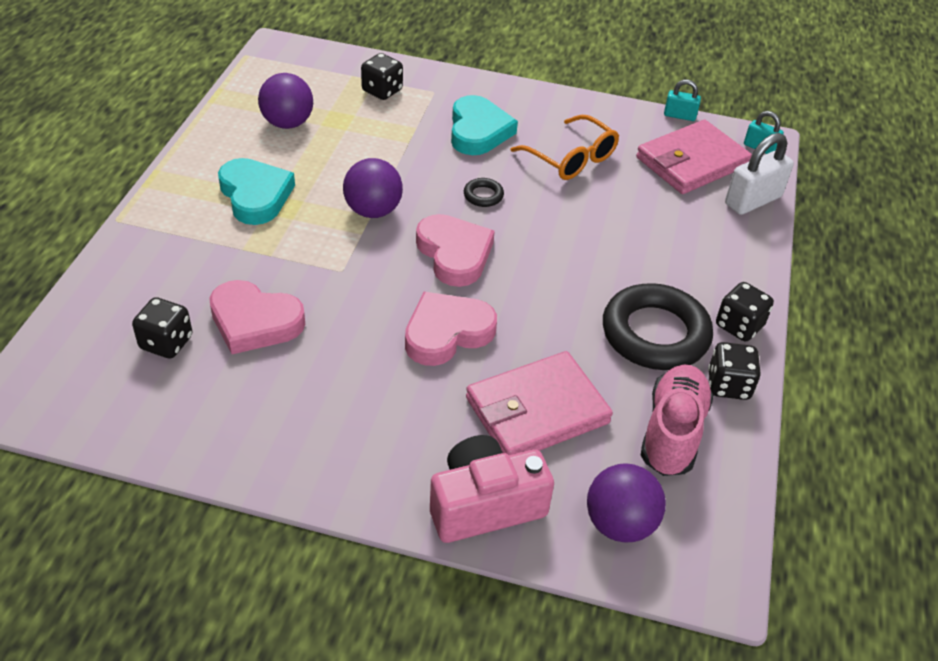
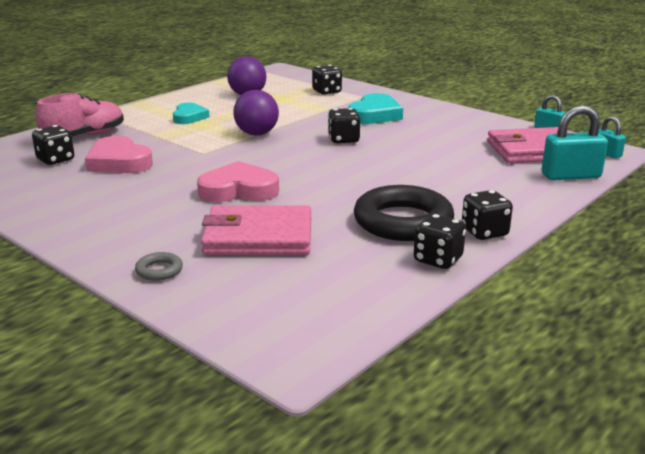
camera: 30 degrees right, 20 degrees down
(255, 195) = (189, 117): turquoise heart -> turquoise heart, size x0.67
(454, 254) = (289, 159): pink heart -> none
(483, 195) = (343, 140): black ring -> black dice
(485, 505) = (159, 270): pink camera -> grey ring
(571, 159) = (432, 135): orange glasses -> none
(619, 523) = (251, 307): purple ball -> none
(672, 432) = (357, 272): pink shoe -> pink shoe (84, 136)
(753, 200) = (571, 176): white padlock -> turquoise padlock

